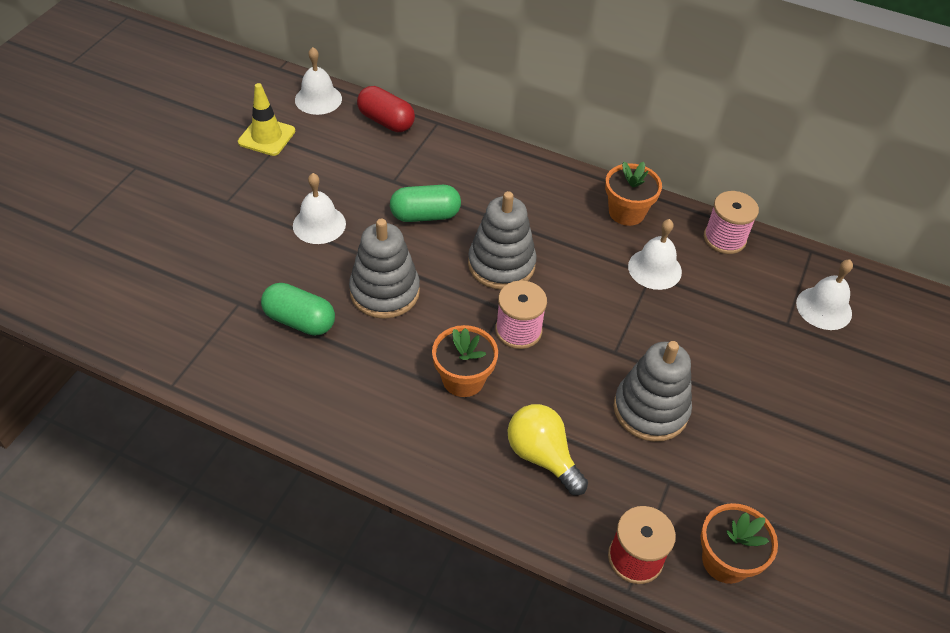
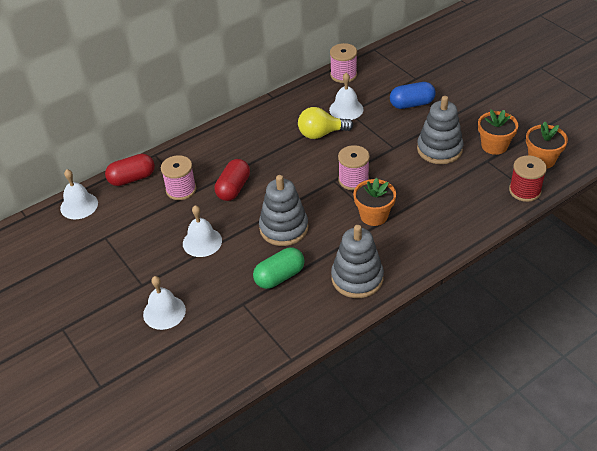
camera: 55 degrees left, 5 degrees down
(267, 137) = (94, 244): yellow traffic cone -> none
(393, 170) = (181, 190): none -> pink spool
(425, 215) = (233, 188): green capsule -> red capsule
(501, 264) = (299, 169): grey stacking toy -> grey stacking toy (357, 278)
(542, 456) = (445, 202): yellow light bulb -> yellow light bulb (321, 134)
(626, 212) = (296, 103): orange flower pot -> orange flower pot (494, 146)
(725, 340) = (412, 104): none -> blue capsule
(824, 308) = (413, 61): white bell -> white bell (164, 312)

